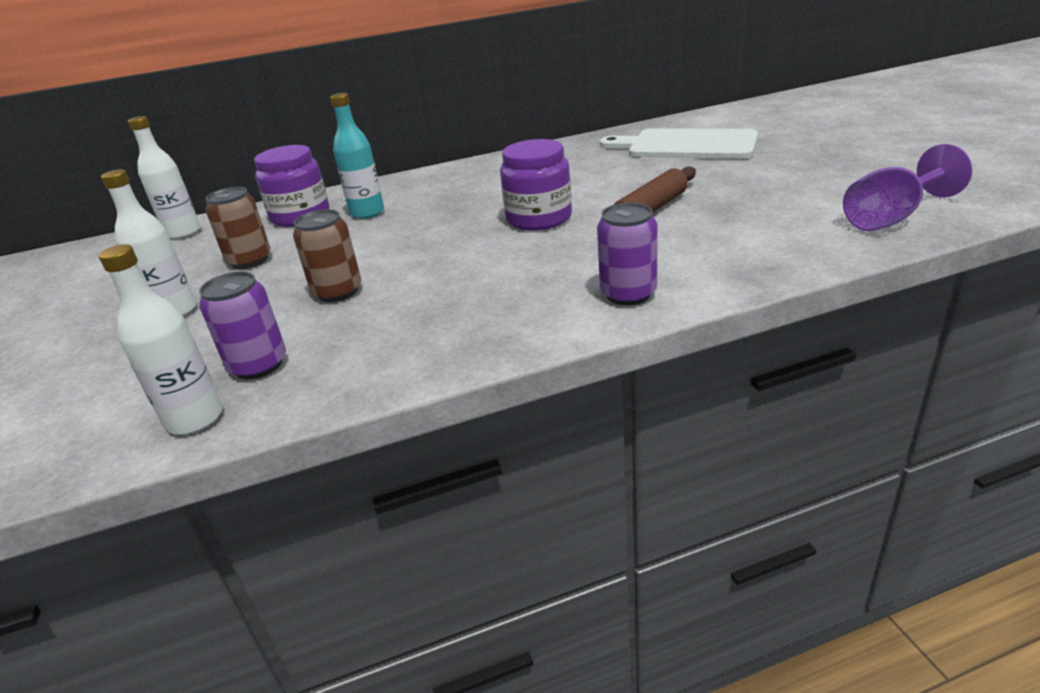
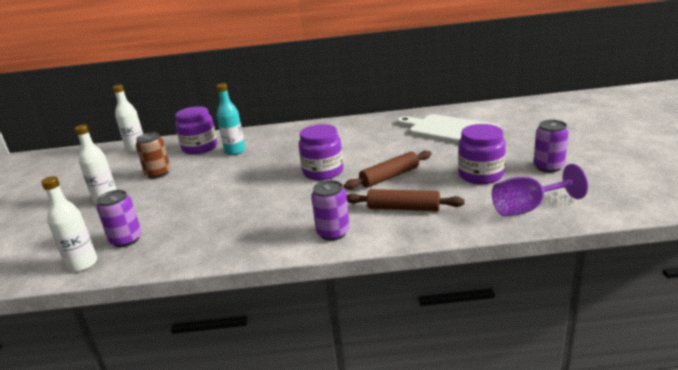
camera: 15 degrees right, 5 degrees down
(337, 292) = (188, 202): brown can -> none
(709, 245) = (403, 208): none -> brown rolling pin
(783, 189) = (480, 175): none -> purple jar
(867, 167) = (548, 167): none -> purple can

